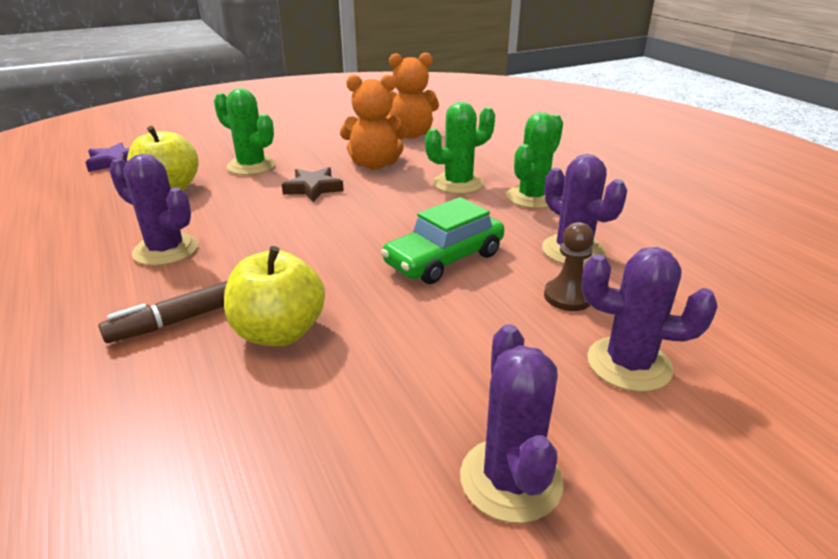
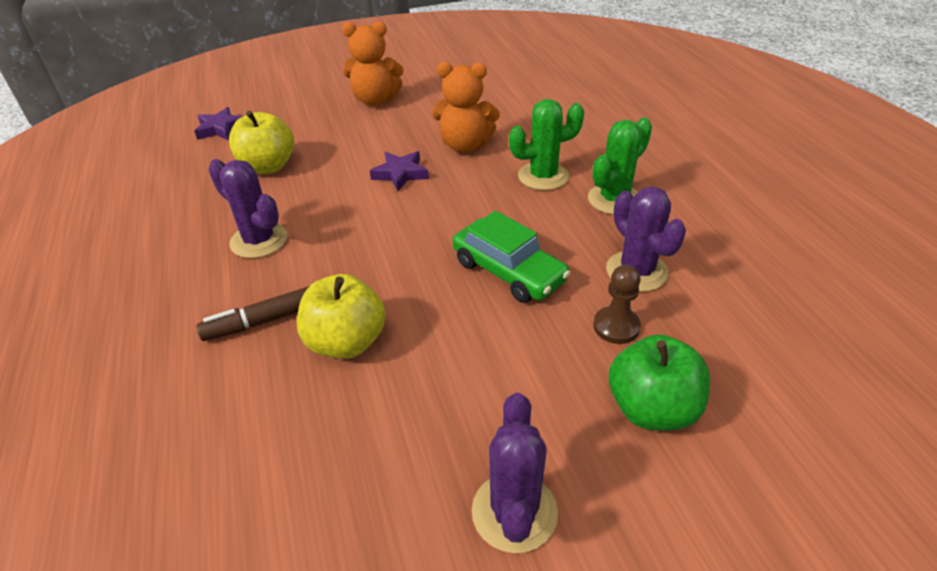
camera: 10 degrees right, 10 degrees up
(251, 166) = (346, 141): green cactus -> none
(313, 188) = (400, 174): brown star -> purple star
(410, 135) = (508, 106): orange teddy bear -> orange teddy bear (375, 100)
(444, 259) = (508, 271): green car -> green car turned 105 degrees counterclockwise
(629, 364) = (652, 408): purple cactus -> green apple

